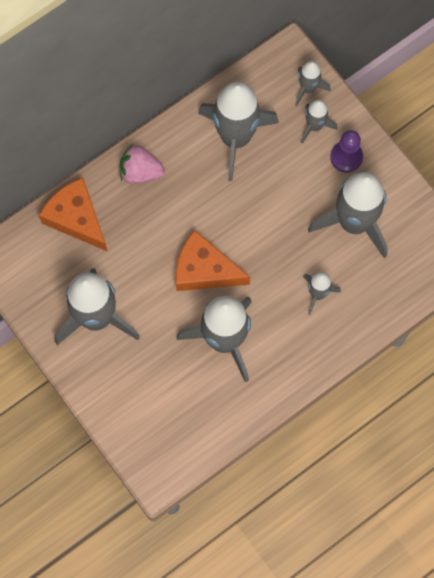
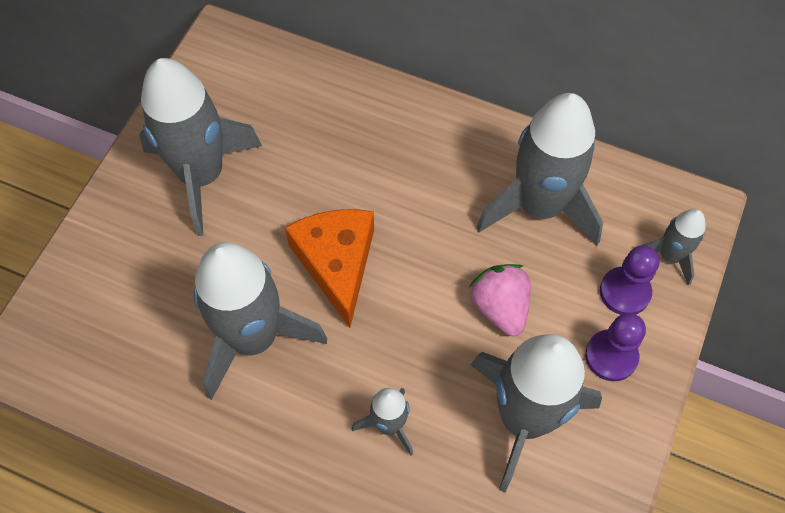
camera: 60 degrees right, 10 degrees down
(76, 218) = (318, 91): orange cheese -> none
(140, 172) = (420, 126): pink strawberry -> pink strawberry (500, 307)
(314, 126) = (625, 292): grey rocket -> purple pawn

